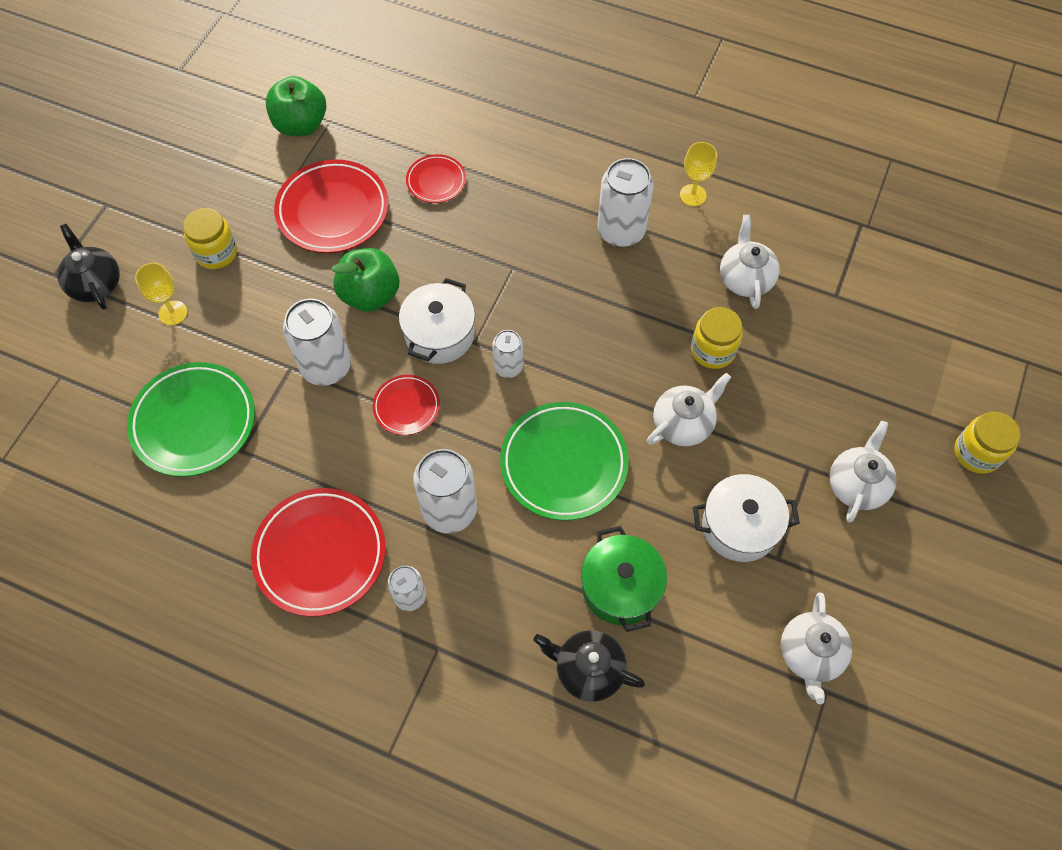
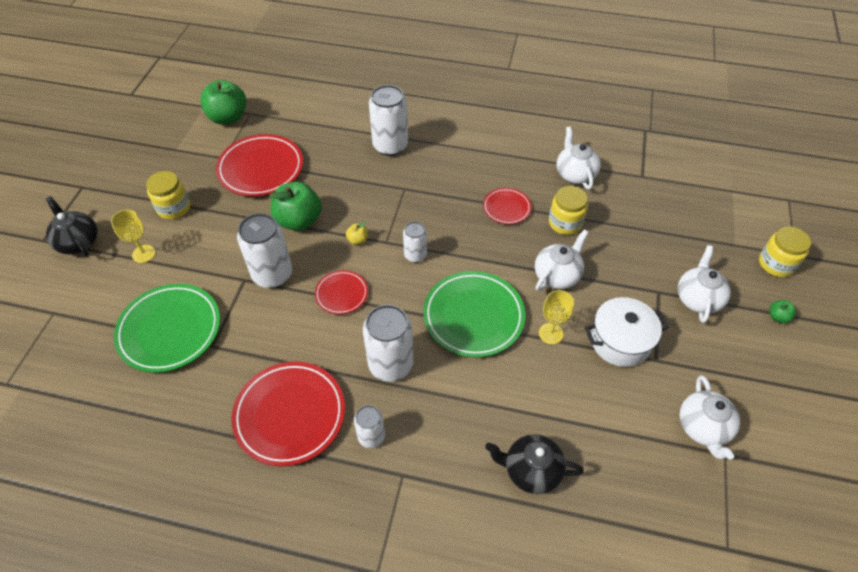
camera: 10 degrees left, 10 degrees down
(436, 181) = (335, 141): red plate -> red plate (506, 208)
(439, 334) = (358, 240): white pot -> yellow apple
(620, 587) = (540, 401): green pot -> none
(621, 231) = (478, 155): white can -> white can (390, 146)
(693, 195) = (523, 127): yellow goblet -> yellow goblet (550, 333)
(953, 527) = (778, 317): none -> green apple

